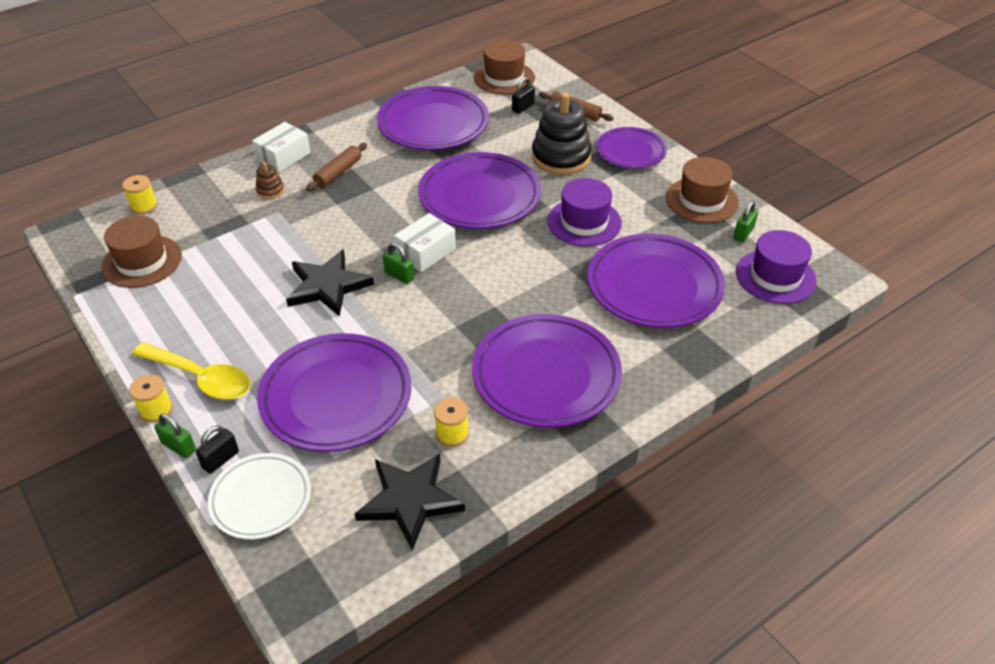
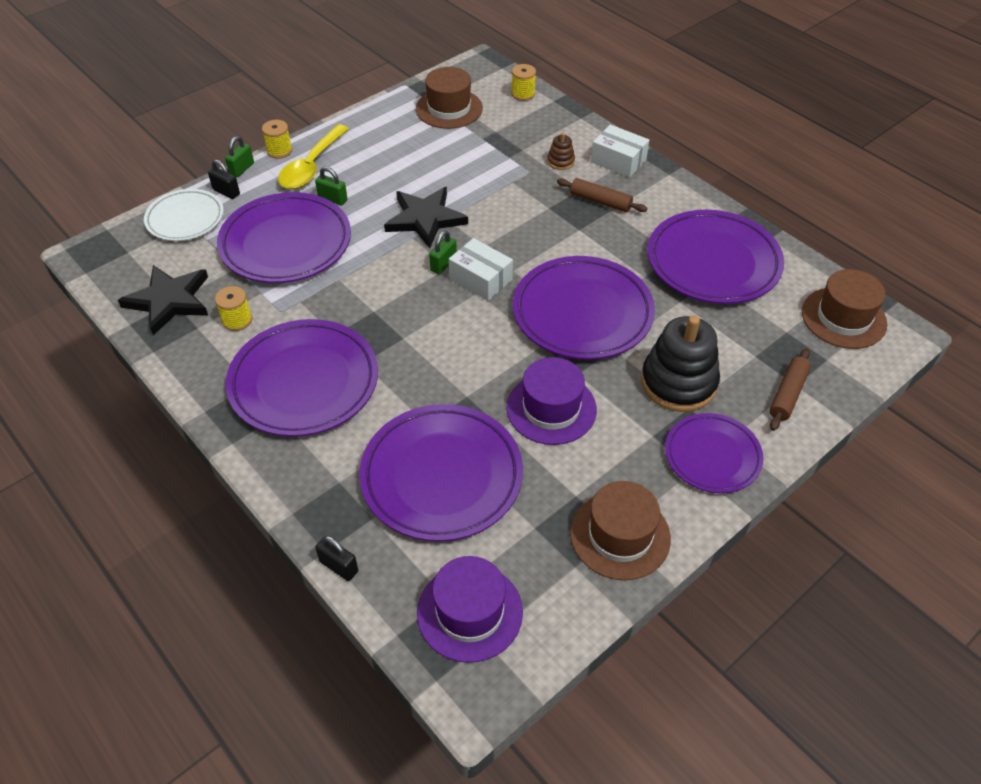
camera: 85 degrees right, 5 degrees up
(523, 107) = (779, 340): black padlock -> black padlock (339, 566)
(743, 233) = (555, 581): green padlock -> green padlock (332, 199)

